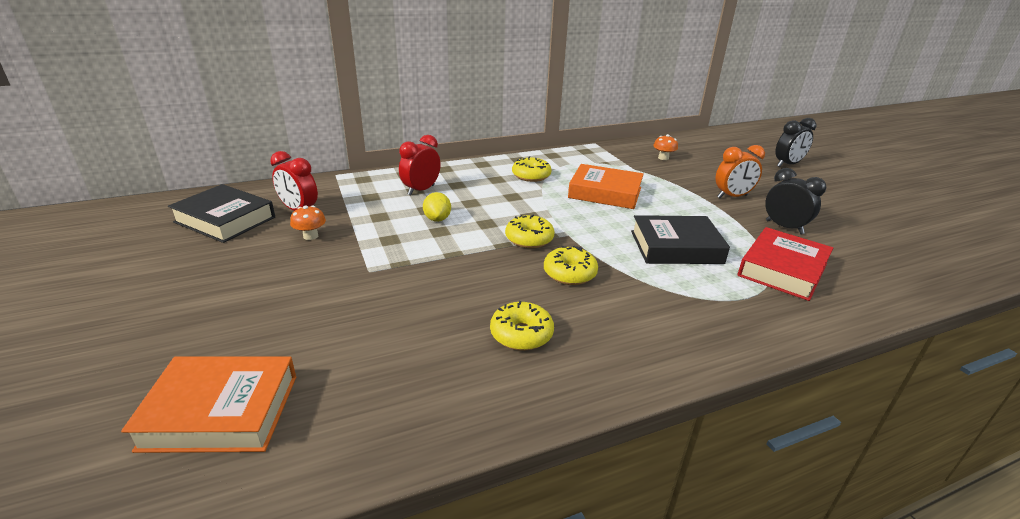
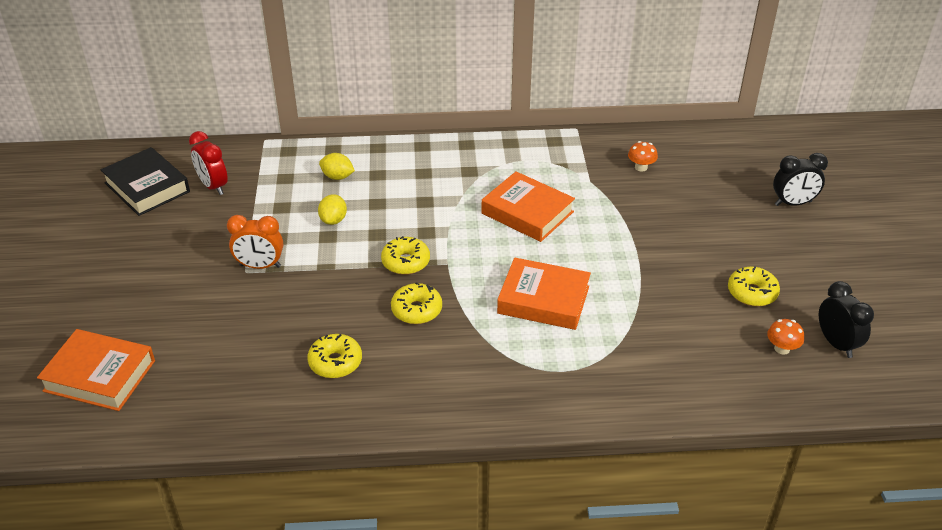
camera: 20 degrees right, 10 degrees up
(310, 236) = (212, 221): orange mushroom -> orange mushroom (782, 348)
(421, 190) = (337, 177): red clock -> yellow lemon
(531, 176) = (464, 173): yellow donut -> yellow donut (752, 293)
(676, 247) = (543, 300): black book -> orange book
(732, 196) = (669, 243): orange clock -> orange clock (260, 266)
(782, 269) = (628, 348): red book -> none
(784, 227) = (686, 297): black clock -> black clock (836, 343)

